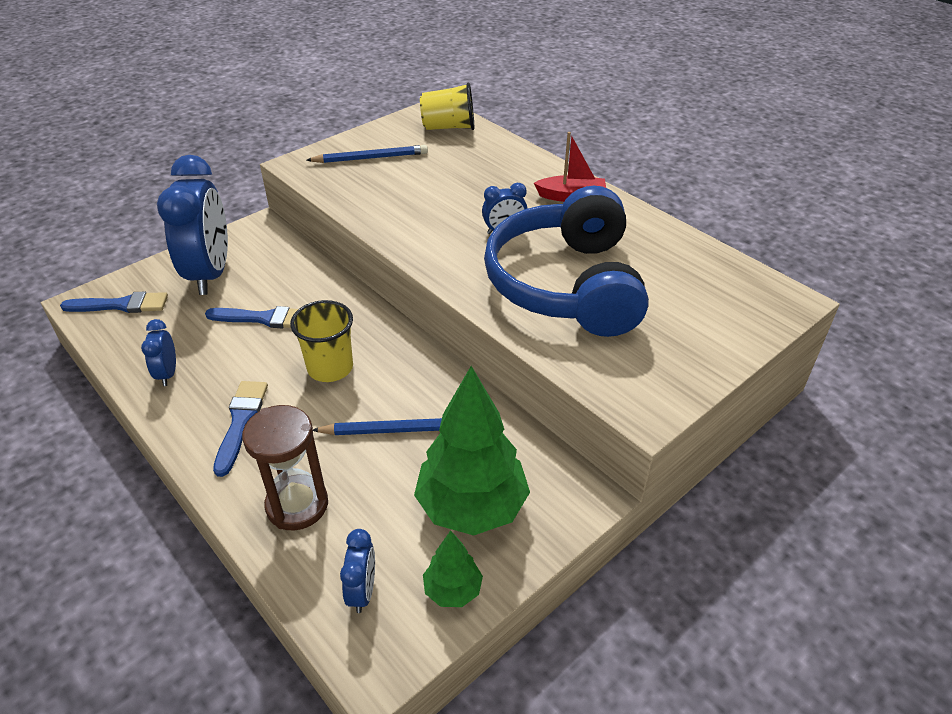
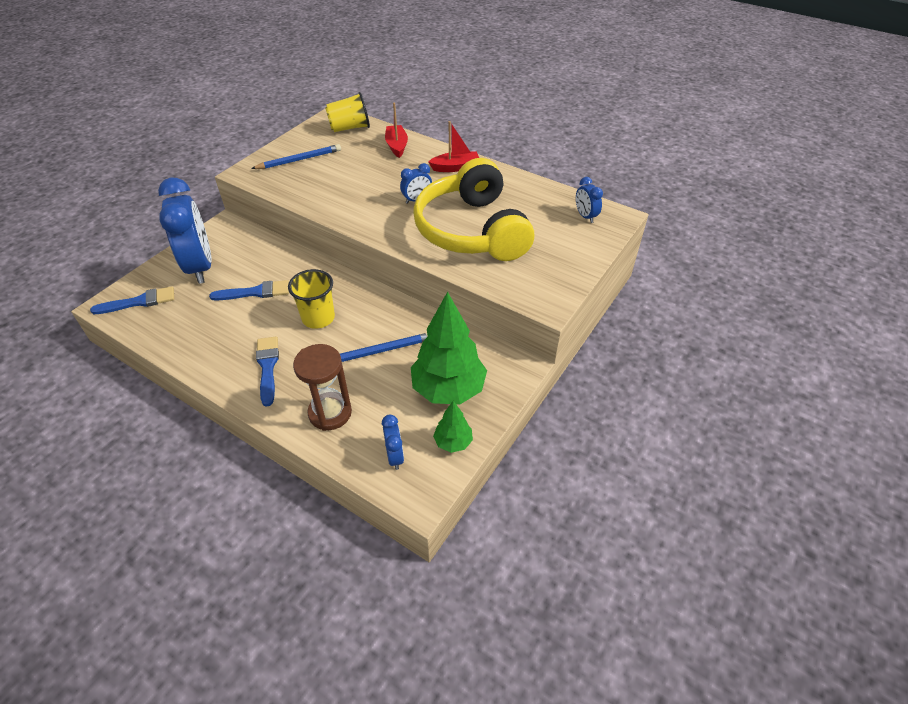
camera: 15 degrees left, 5 degrees up
(168, 373) = (198, 344): blue clock -> blue clock (585, 216)
(502, 158) = (397, 146): none -> red boat
(566, 284) = (472, 230): blue headphones -> yellow headphones

